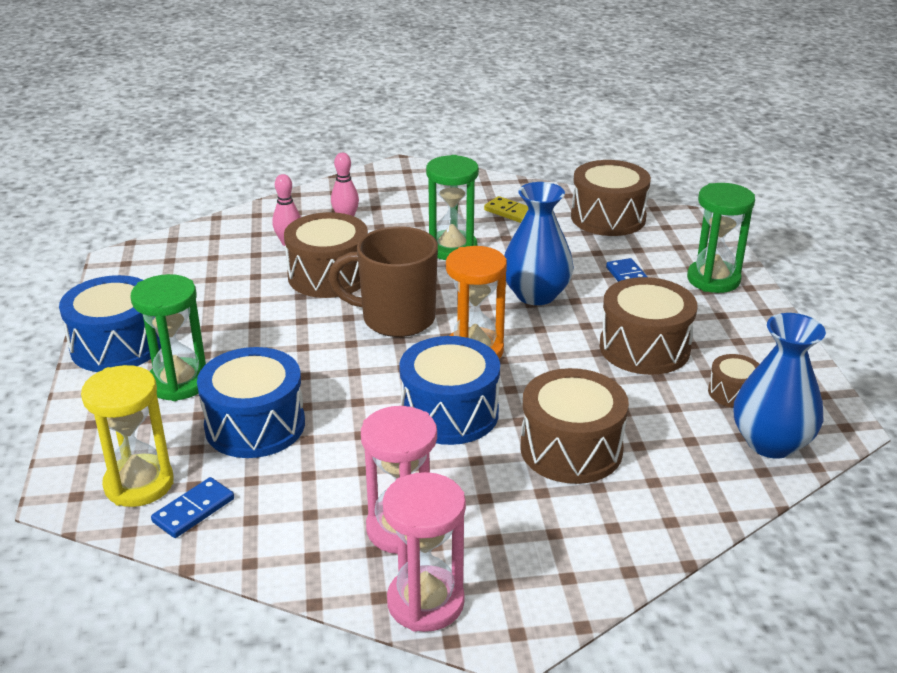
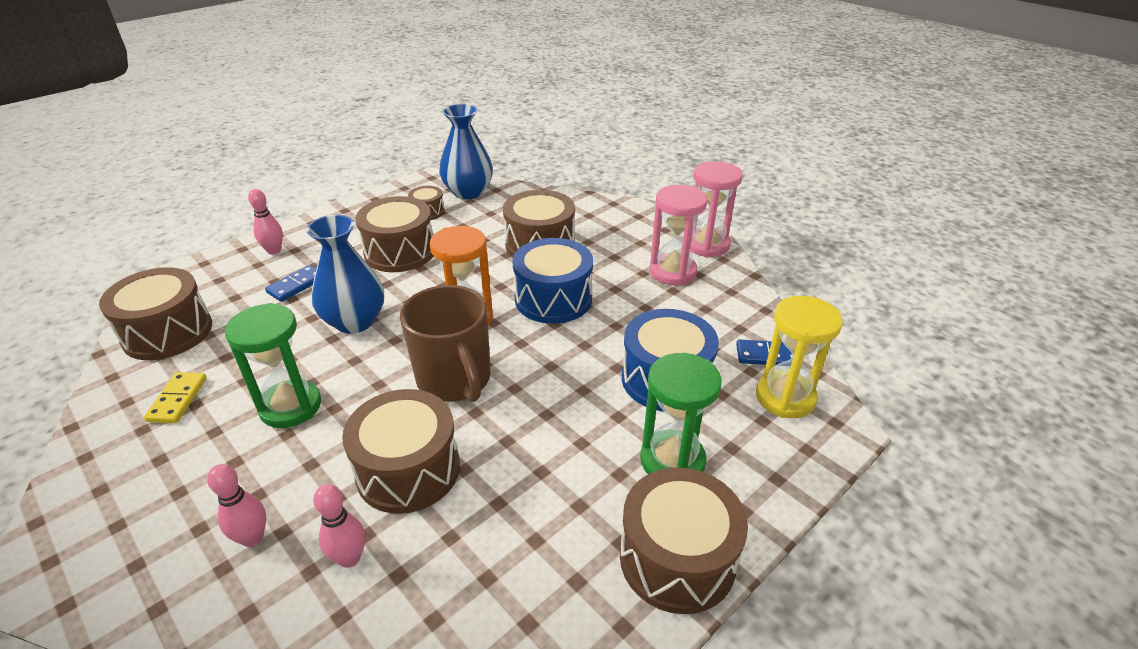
camera: 125 degrees left, 5 degrees up
(116, 346) = (677, 558): blue drum -> brown drum
(713, 279) = (274, 251): green hourglass -> pink bowling pin

